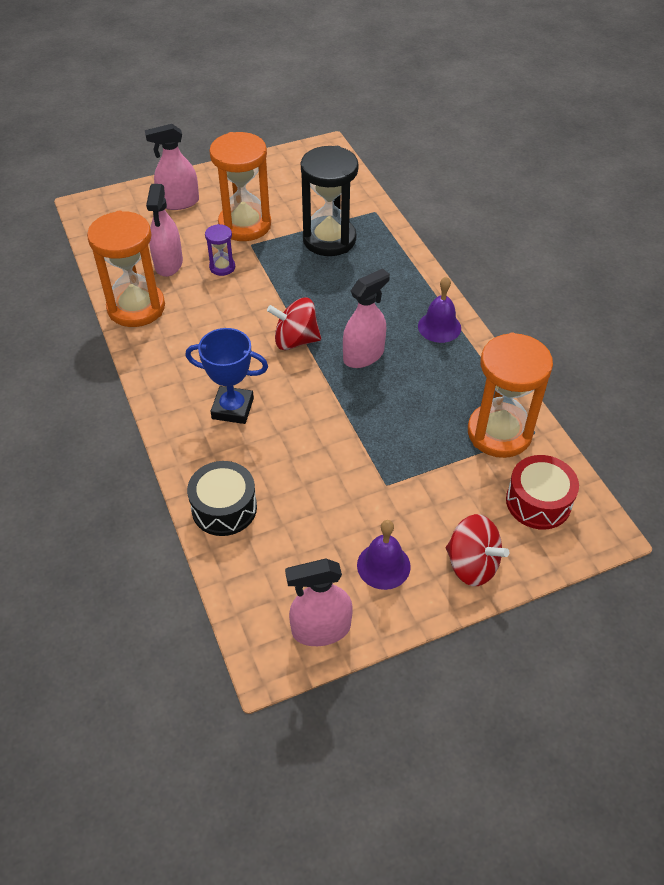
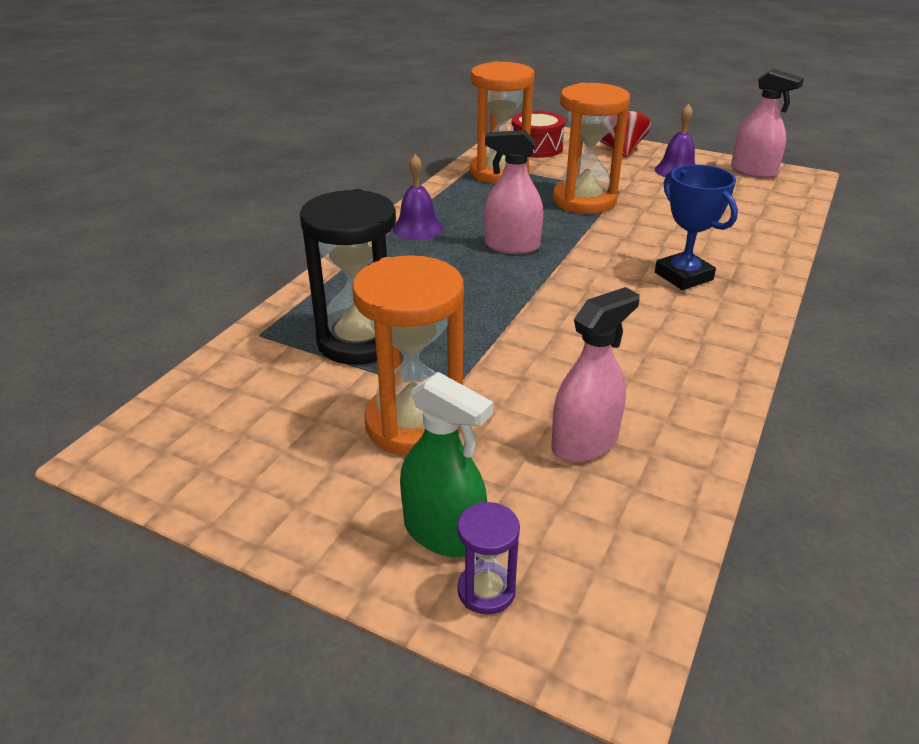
camera: 130 degrees left, 15 degrees down
(136, 307) = (692, 416): orange hourglass -> orange hourglass (584, 201)
(179, 202) = (443, 533): pink spray bottle -> green spray bottle
(222, 267) = (522, 392): purple hourglass -> purple hourglass (486, 591)
(224, 508) = (763, 234): black drum -> none
(295, 340) = (552, 285): red spinning top -> none

